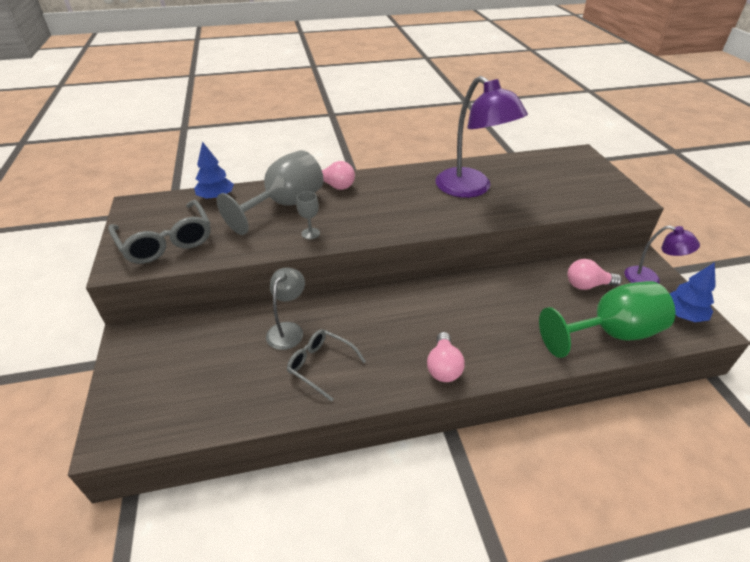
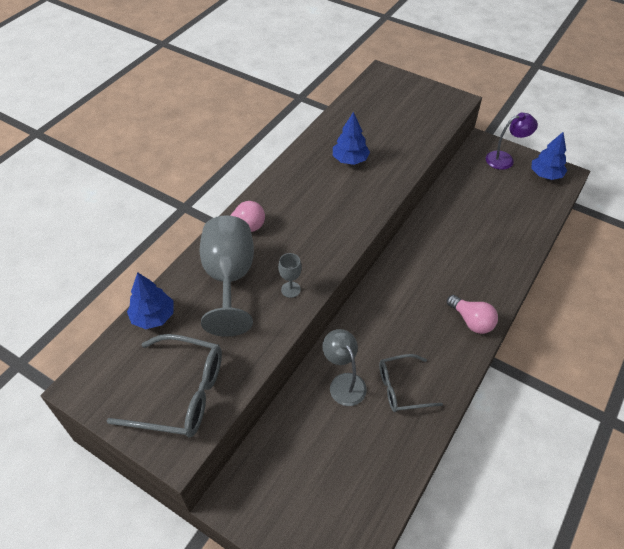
camera: 45 degrees left, 10 degrees up
(471, 189) = (350, 160): purple lamp -> blue tree
(587, 285) = (478, 190): pink light bulb -> none
(609, 333) = (526, 219): green goblet -> none

